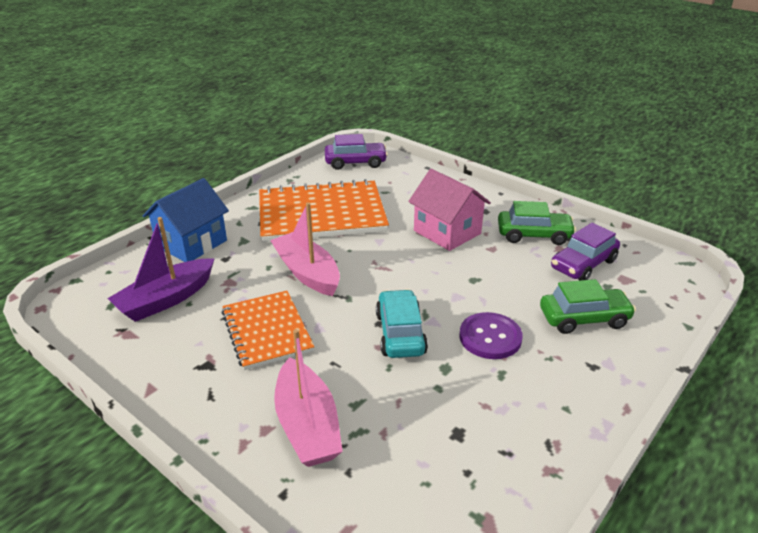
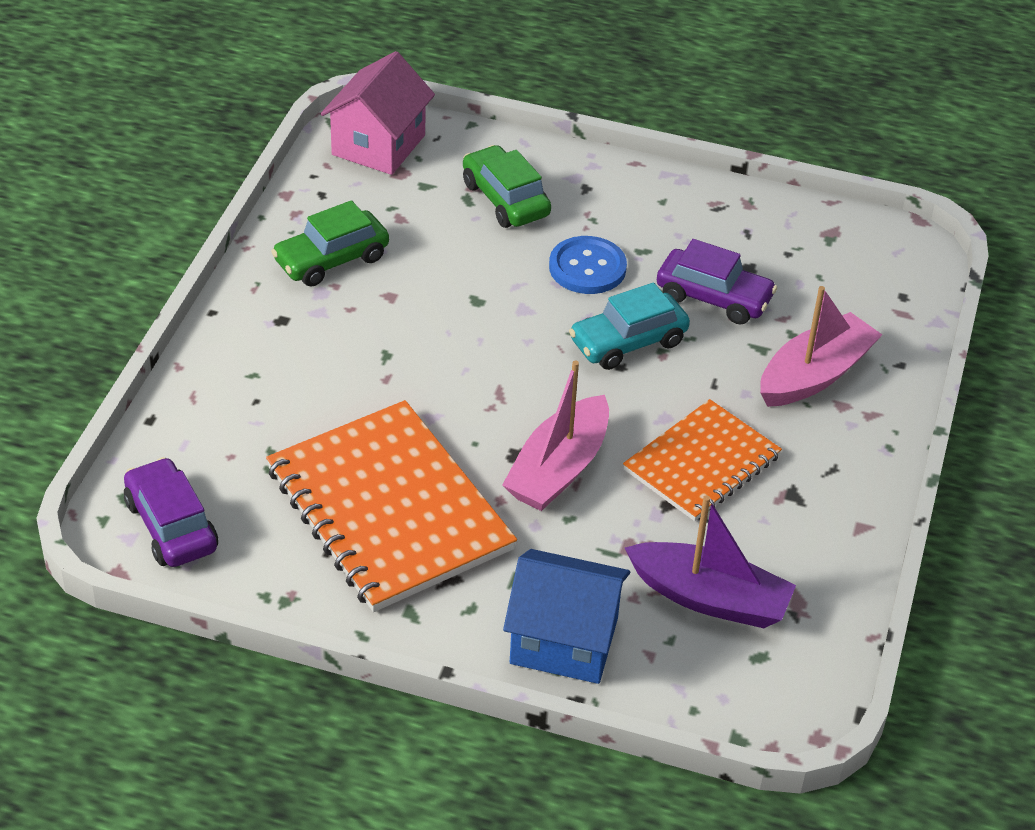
camera: 115 degrees left, 10 degrees up
(447, 232) = (369, 349): pink house -> pink house (378, 145)
(490, 337) = (587, 268): purple button -> blue button
(534, 235) = (331, 260): green car -> green car turned 105 degrees counterclockwise
(583, 264) = (386, 208): purple car -> purple car (714, 297)

